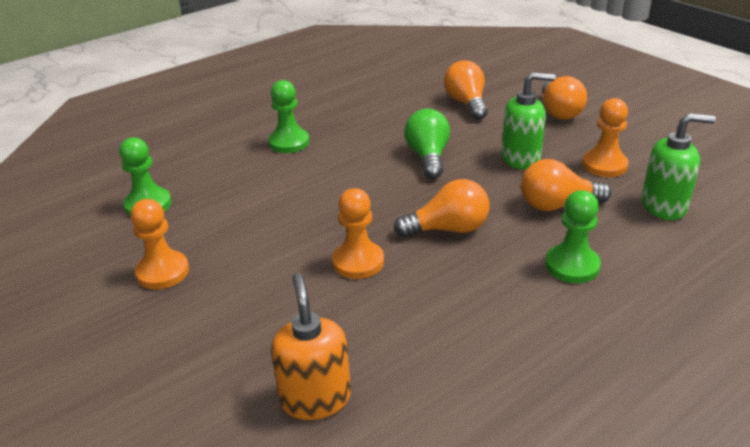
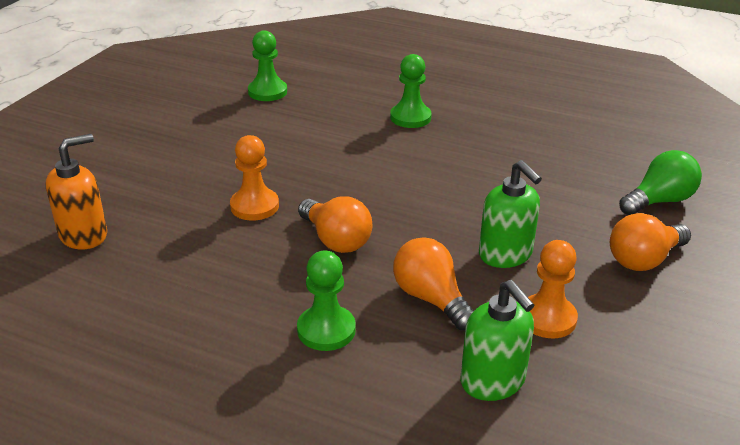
camera: 60 degrees right, 0 degrees up
(162, 272) = (190, 127): orange pawn -> none
(428, 157) = (454, 196): green light bulb -> green light bulb (659, 201)
(466, 103) = (591, 191): orange light bulb -> none

